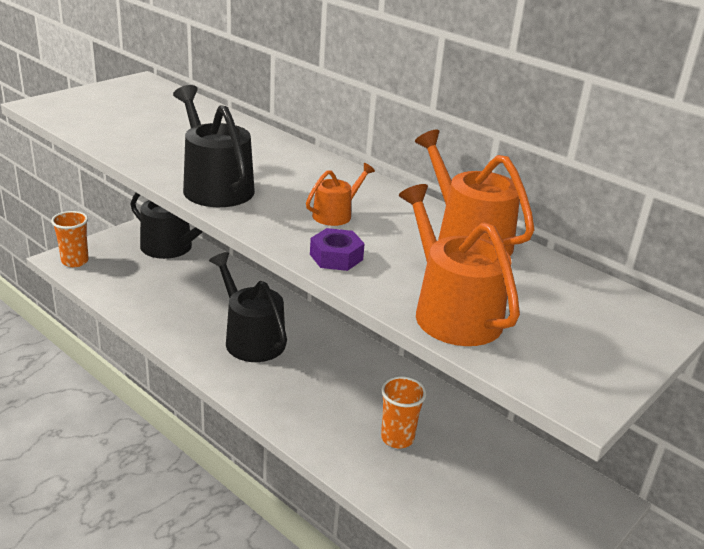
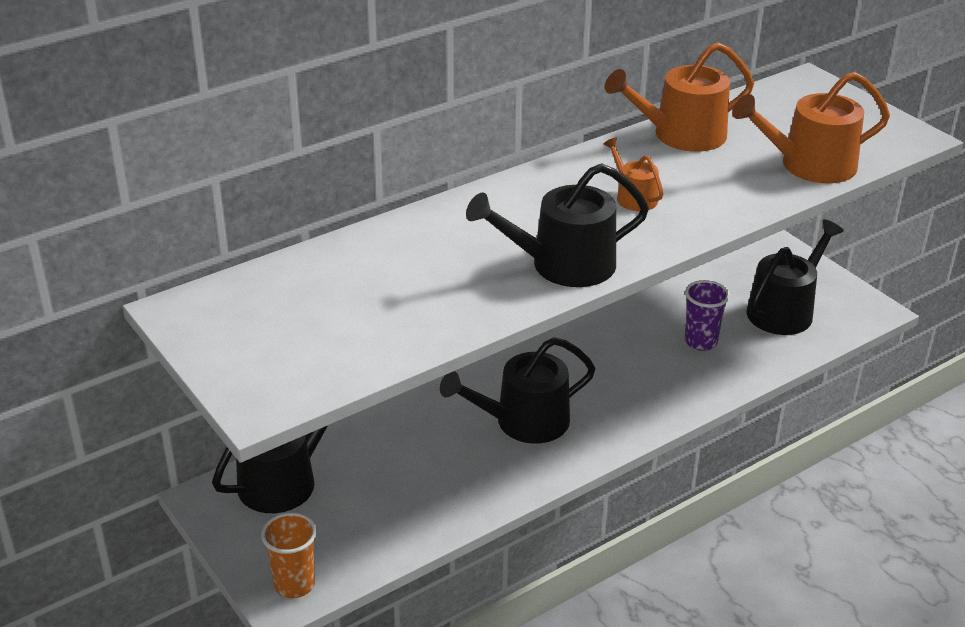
camera: 75 degrees left, 5 degrees up
(336, 257) = (721, 207): purple nut -> none
(397, 438) = (700, 342): orange cup -> purple cup
(482, 504) = (784, 310): none -> black watering can

